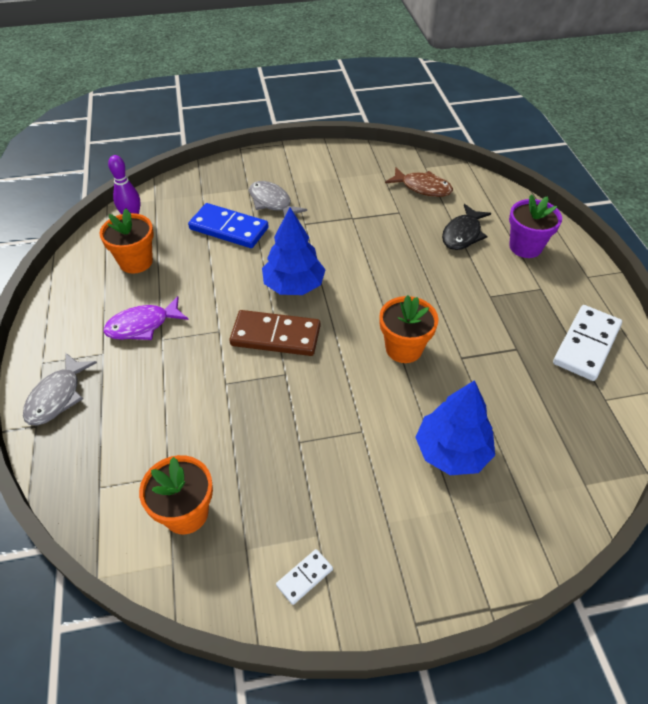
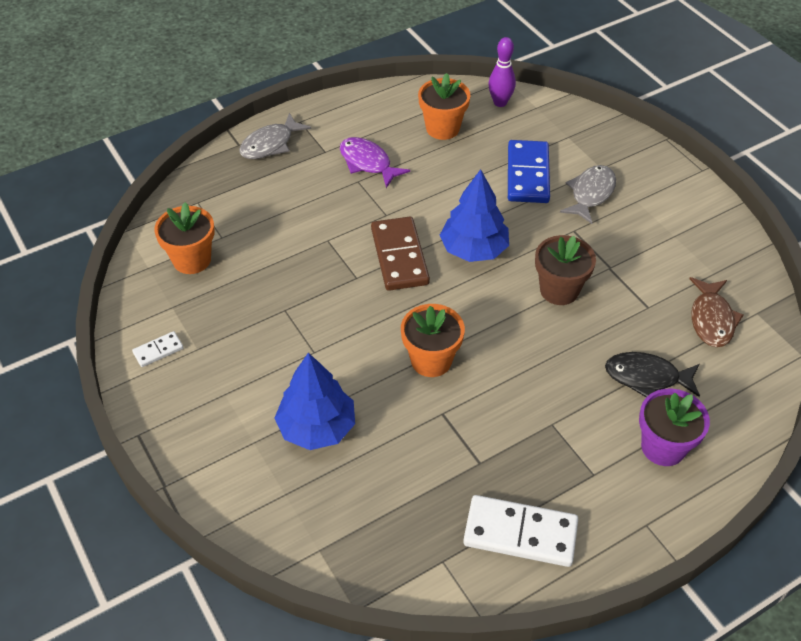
camera: 70 degrees right, 0 degrees up
(57, 396) = (270, 144): grey fish -> grey fish turned 45 degrees counterclockwise
(305, 577) = (158, 351): white domino -> white domino turned 60 degrees counterclockwise
(362, 251) = (559, 290): none -> brown flower pot

